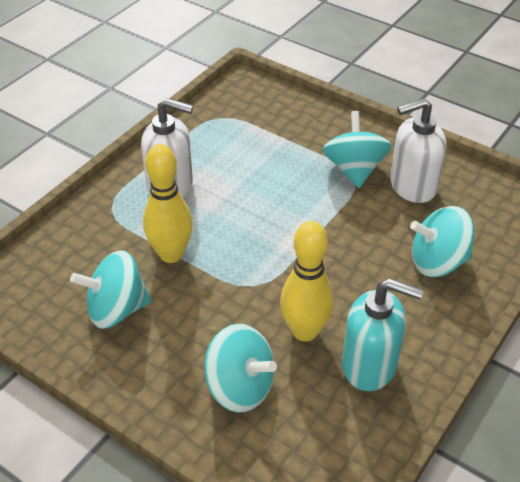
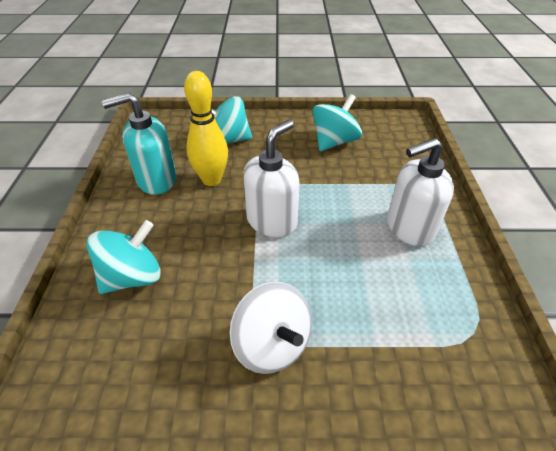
camera: 145 degrees right, 0 degrees up
(171, 254) = (343, 182): yellow bowling pin -> none
(354, 169) = (272, 344): turquoise spinning top -> white spinning top
(412, 186) = (194, 358): white soap dispenser -> white soap dispenser (272, 221)

